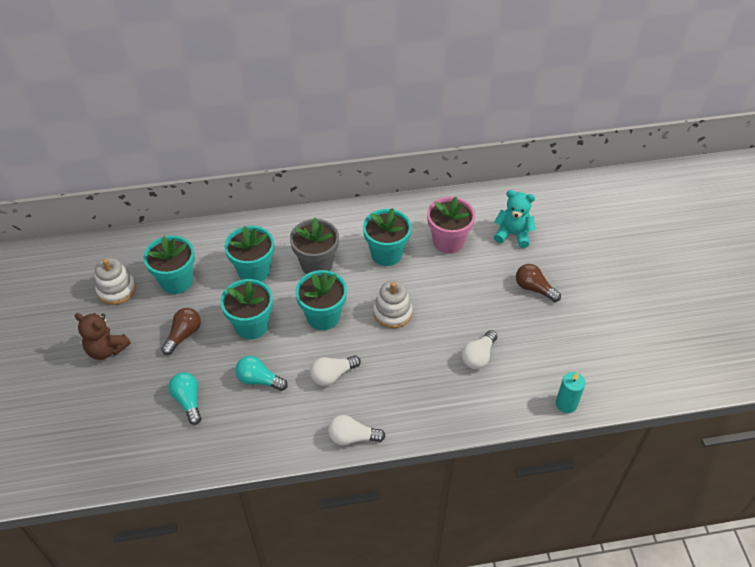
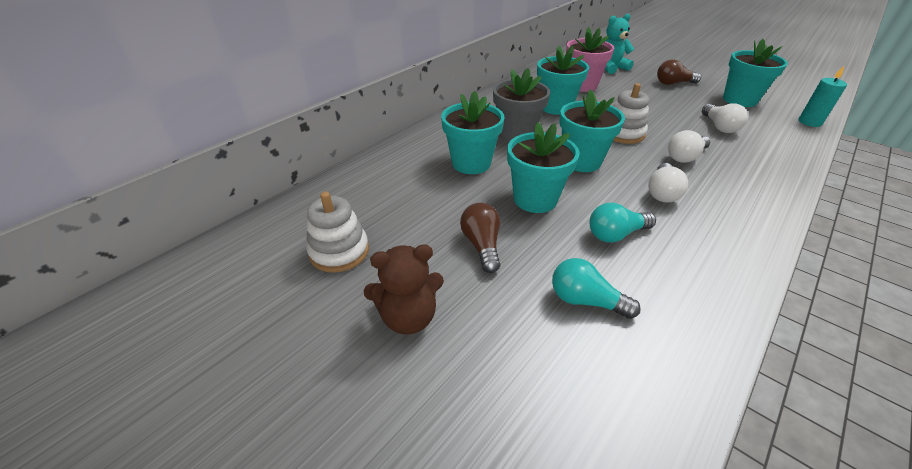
camera: 40 degrees left, 10 degrees down
(176, 281) = (404, 207): turquoise flower pot -> turquoise flower pot (739, 100)
(352, 437) = (762, 224): white light bulb -> white light bulb (685, 157)

